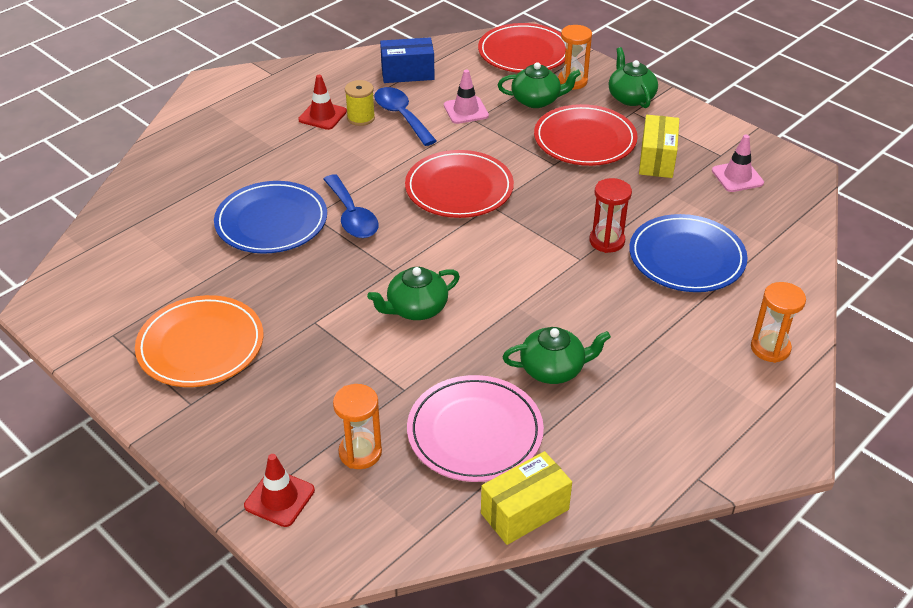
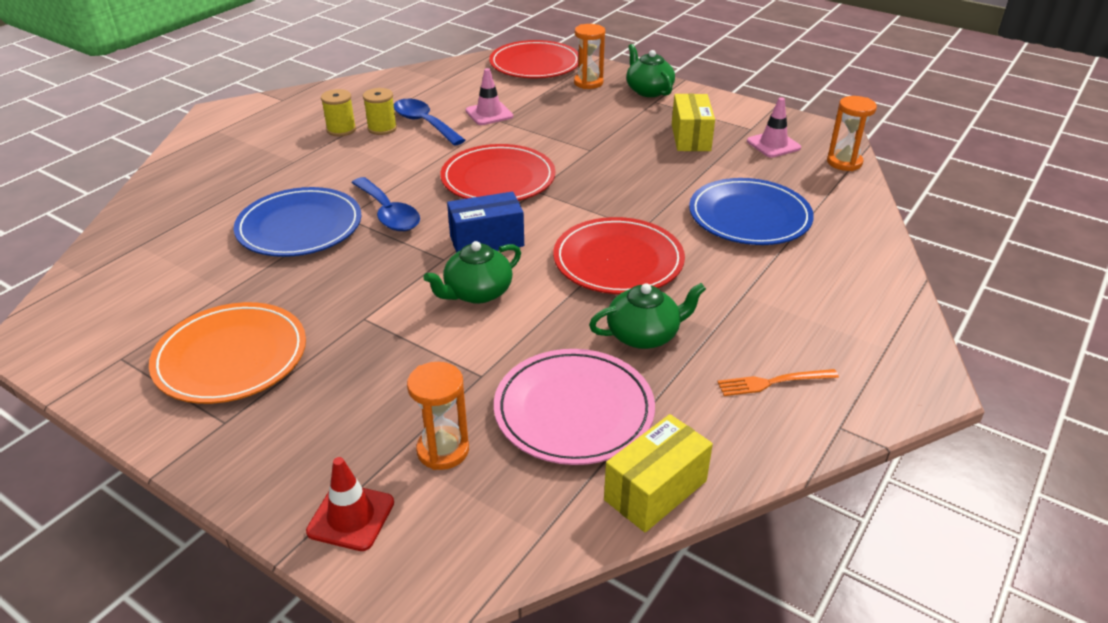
camera: 10 degrees left, 5 degrees down
(322, 116) = (341, 130): red traffic cone -> yellow spool
(407, 73) = (423, 89): blue box -> blue box (487, 241)
(537, 100) = (558, 100): green teapot -> none
(585, 139) = (614, 127): red plate -> red plate (618, 261)
(607, 241) = (664, 210): red hourglass -> none
(654, 429) = (773, 382): none -> orange fork
(770, 348) = (865, 289): orange hourglass -> orange hourglass (844, 162)

